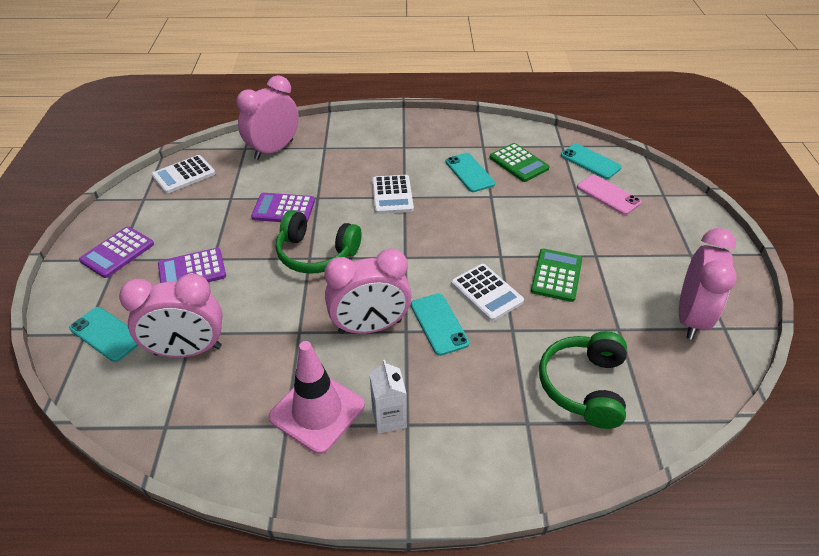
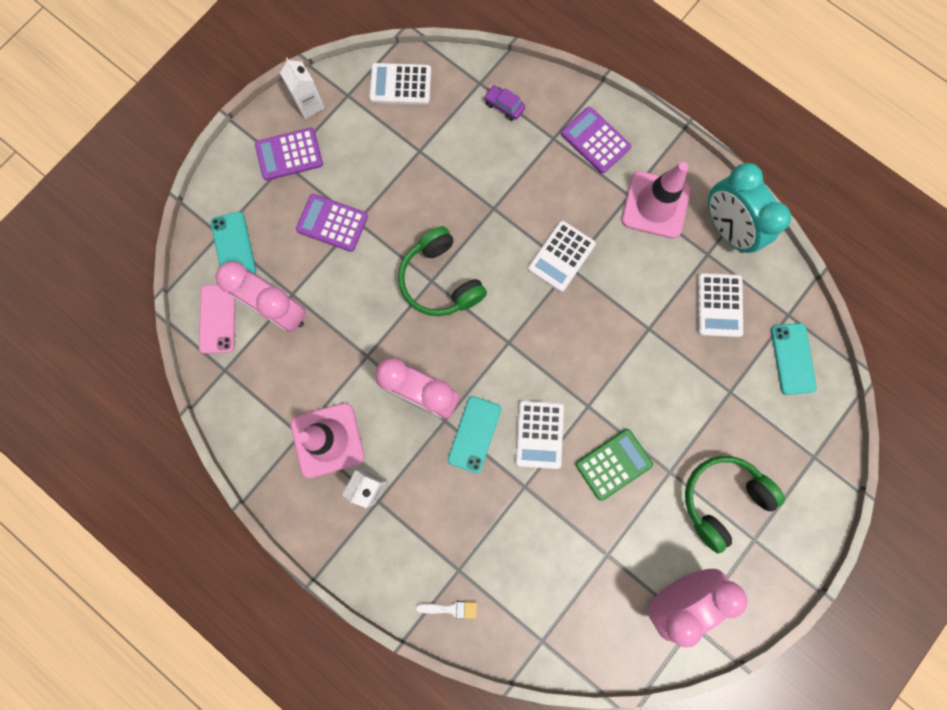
camera: 40 degrees right, 35 degrees up
(113, 218) = (309, 104): none -> white carton
(274, 150) = (504, 106): pink clock -> purple car
(283, 209) = (453, 201): purple calculator -> purple calculator (595, 140)
(425, 143) = (655, 205): none -> pink traffic cone
(469, 173) = (658, 281): turquoise phone -> none
(479, 131) = (726, 229): none -> turquoise clock
(518, 163) = (719, 305): green calculator -> white calculator
(553, 456) = (451, 608): none -> white brush
(584, 386) = (527, 577): green headphones -> green headphones (722, 498)
(608, 195) = (761, 414): pink phone -> pink phone (218, 318)

